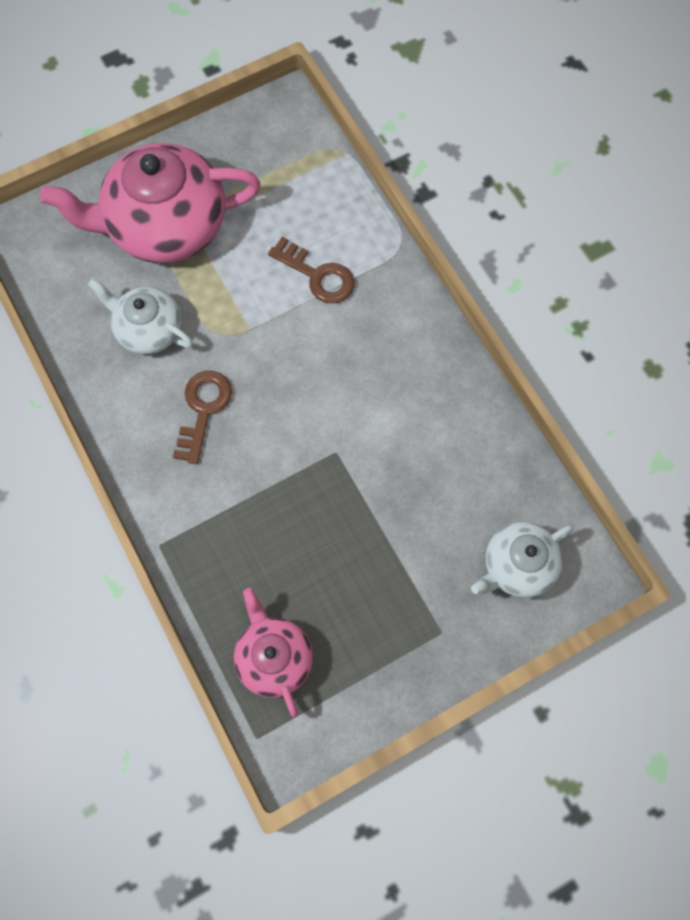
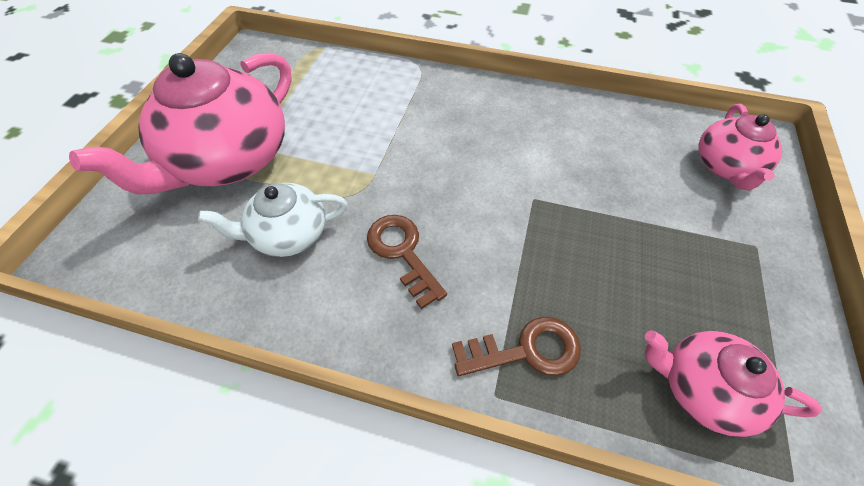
camera: 45 degrees left, 15 degrees down
(318, 276) = (385, 112): brown key -> brown key (526, 350)
(517, 566) = (725, 167): white teapot -> pink teapot

